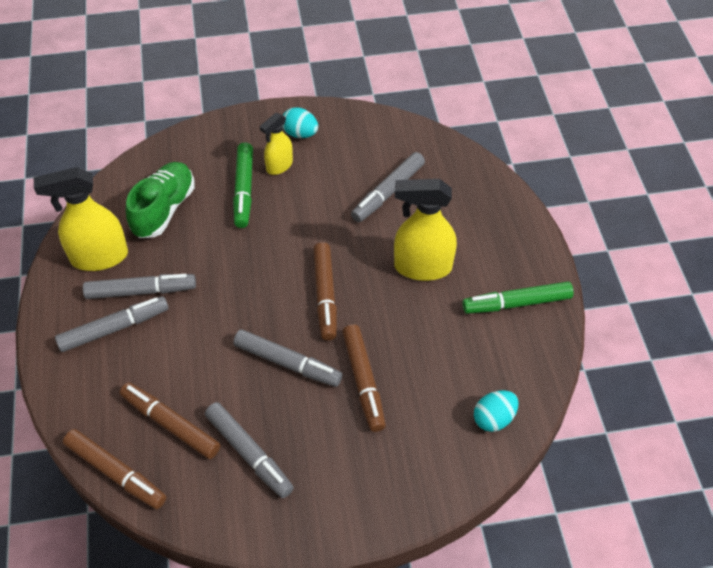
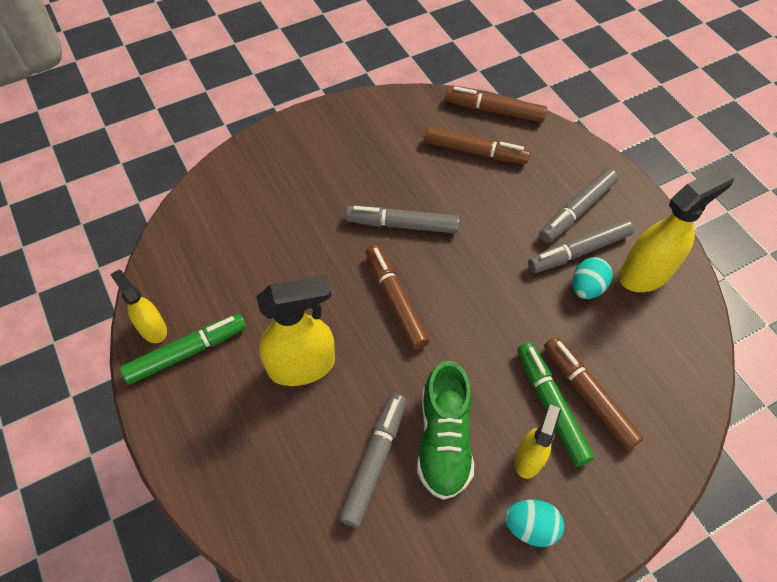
camera: 160 degrees right, 5 degrees up
(164, 209) = (622, 349): green shoe -> green shoe (444, 440)
(249, 453) = (400, 148): grey marker -> none
(363, 381) = (326, 228): brown marker -> brown marker (588, 395)
(494, 419) = (197, 229): turquoise egg -> turquoise egg (586, 287)
(545, 331) = (152, 328): none -> yellow spray bottle

